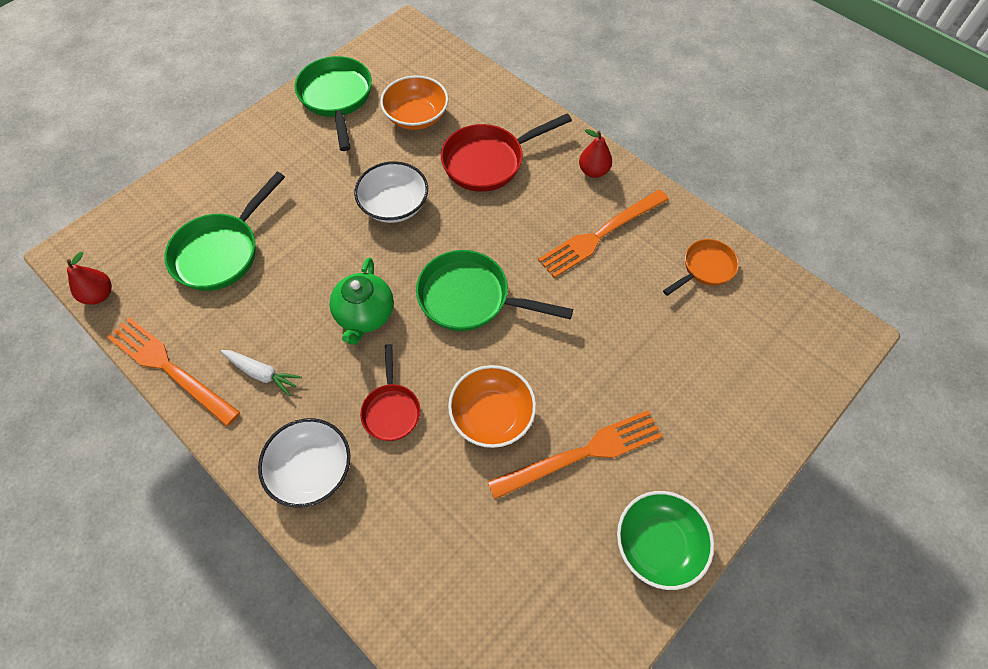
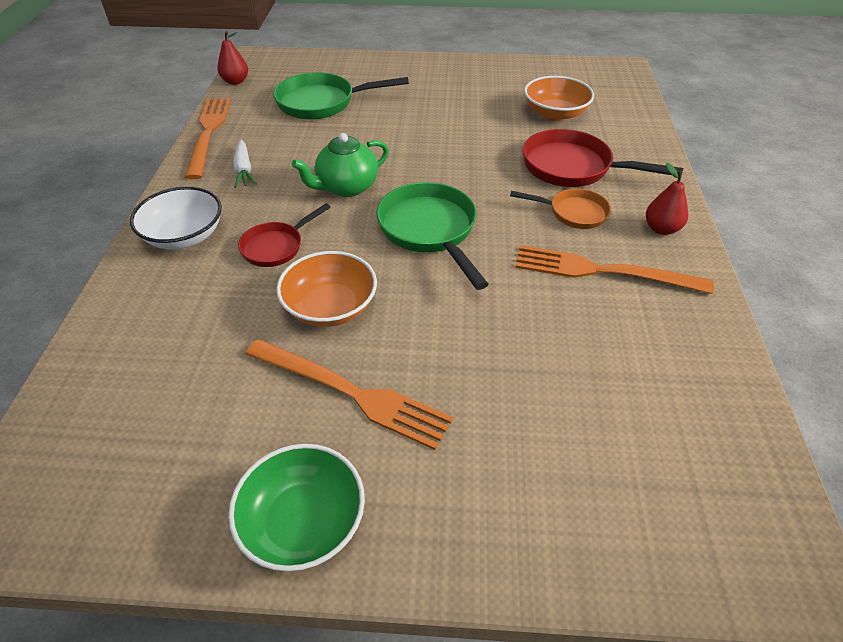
camera: 50 degrees right, 15 degrees down
(336, 98) = (512, 76): green pan -> none
(394, 205) = (461, 147): white bowl -> none
(705, 268) = (679, 371): orange pan -> orange pan (573, 213)

